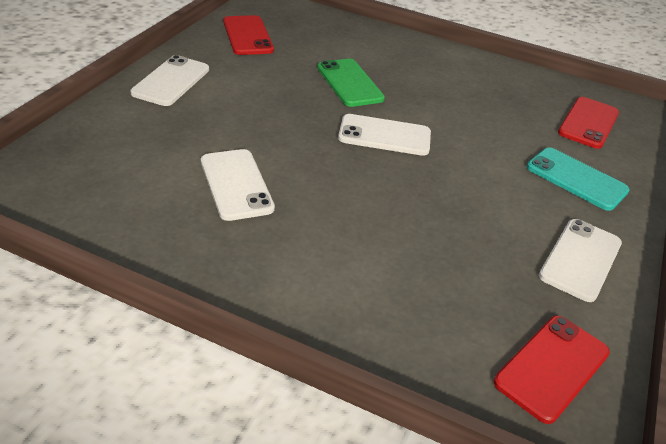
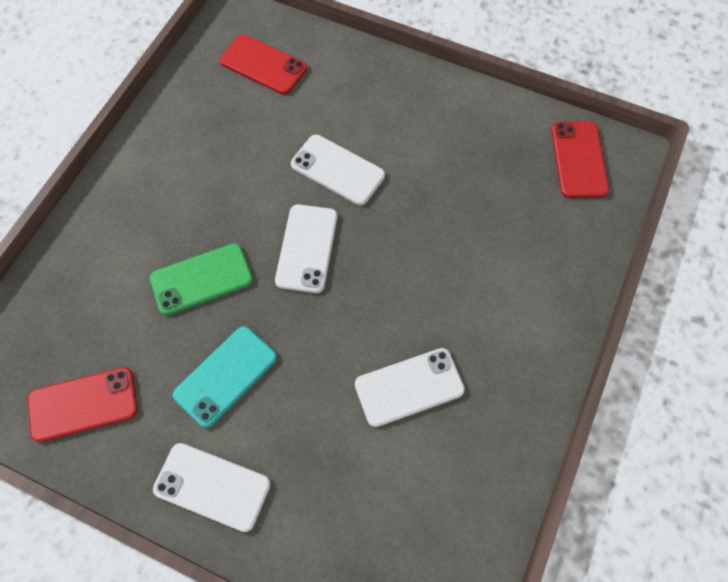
camera: 85 degrees left, 25 degrees up
(552, 367) = (579, 159): red phone -> red phone turned 45 degrees clockwise
(576, 179) = (358, 96): turquoise phone -> turquoise phone (225, 376)
(581, 259) = (465, 117): white phone -> white phone (337, 170)

